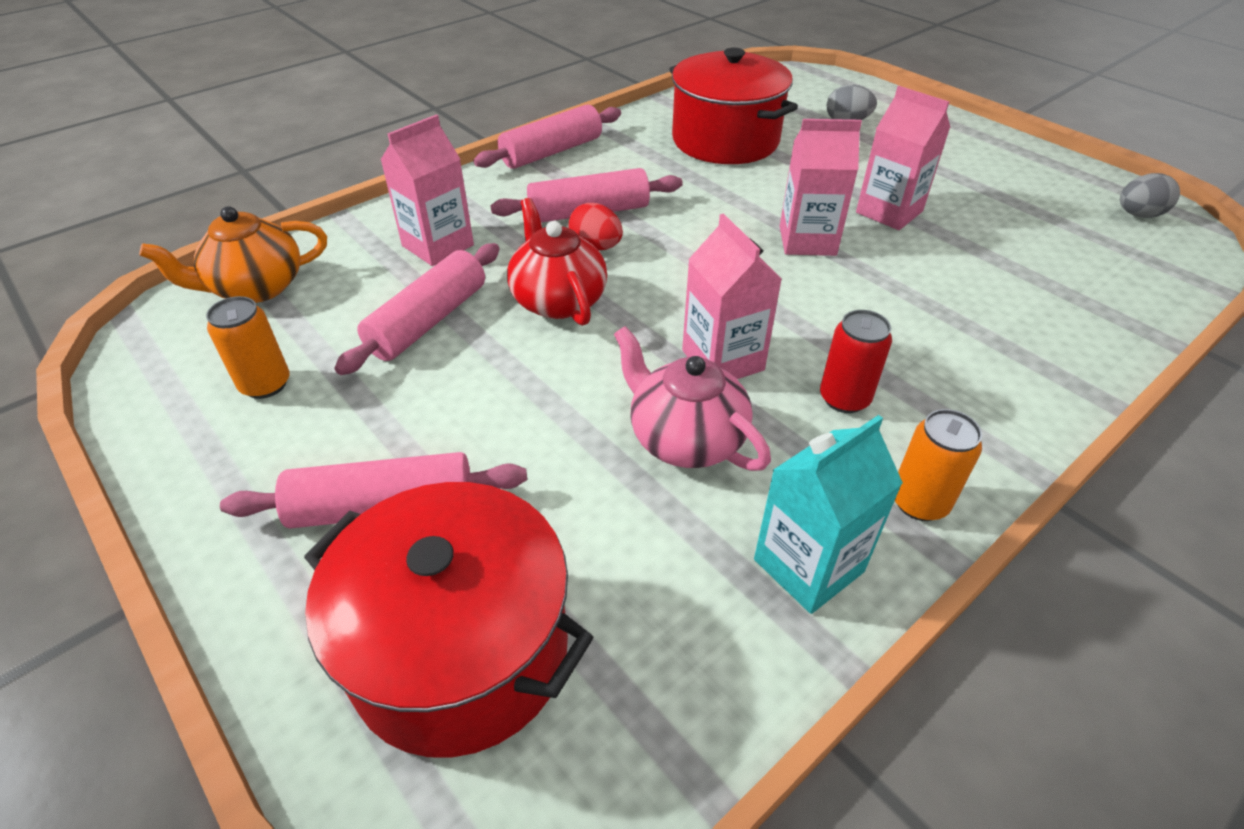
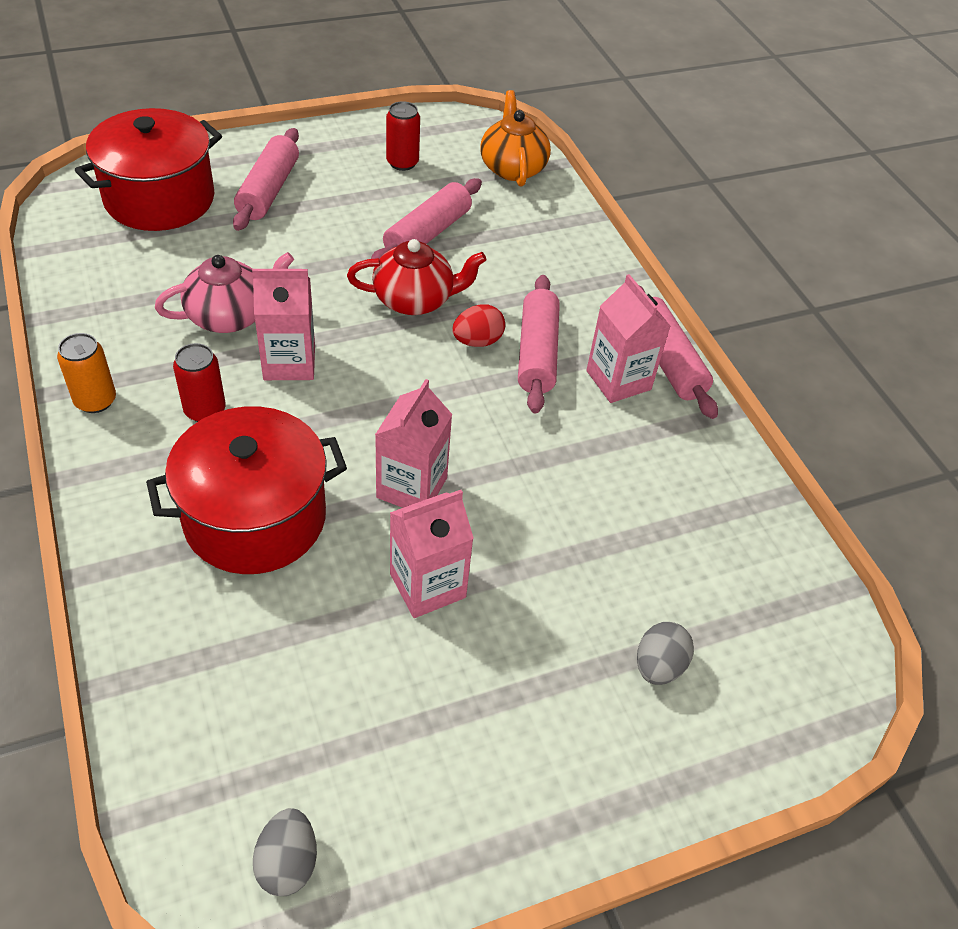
camera: 105 degrees right, 5 degrees up
(265, 384) = (402, 163): orange can -> red can
(428, 321) = (427, 234): pink rolling pin -> pink rolling pin turned 75 degrees clockwise
(438, 245) = (525, 255): pink carton -> pink carton (618, 380)
(725, 140) = (646, 511): red pot -> red pot (255, 518)
(808, 565) = (99, 330): turquoise carton -> none

